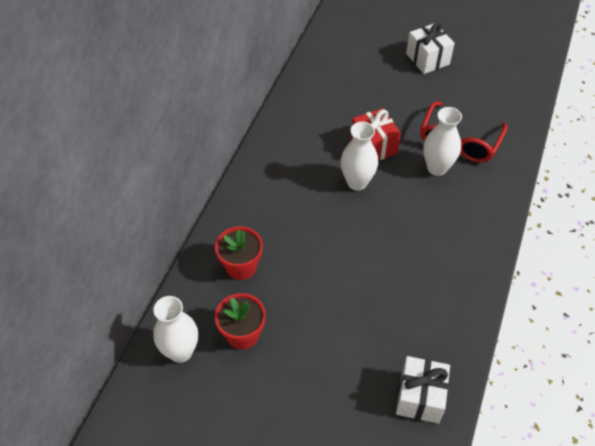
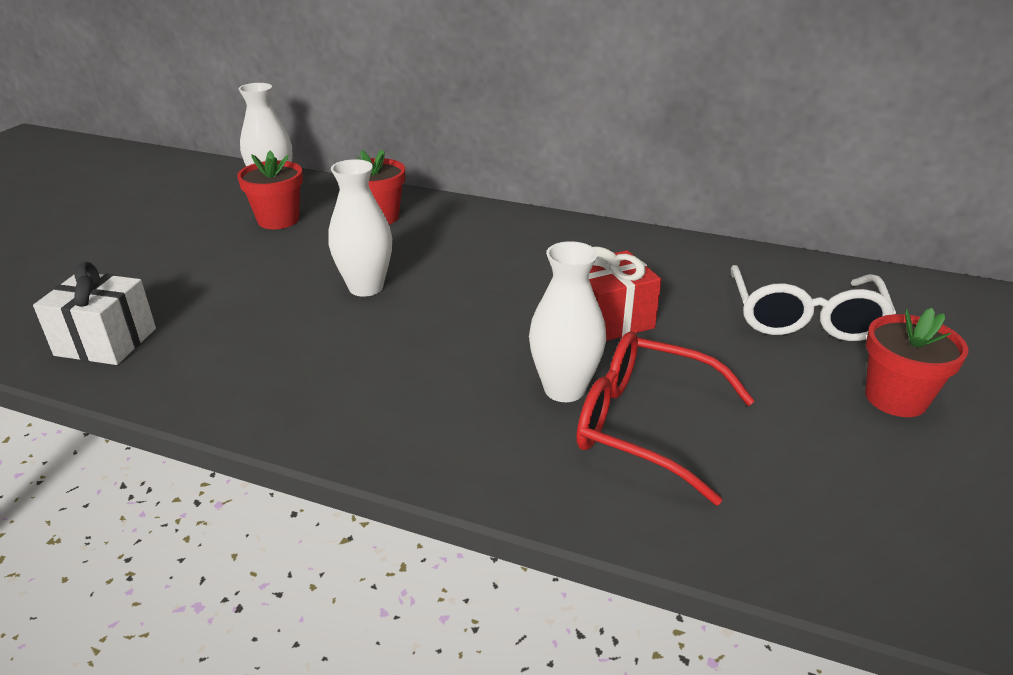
camera: 90 degrees right, 20 degrees down
(357, 182) = (523, 301): white vase -> white vase (366, 287)
(366, 72) = (804, 318): none -> white glasses
(427, 59) = (895, 398): white gift -> red flower pot

